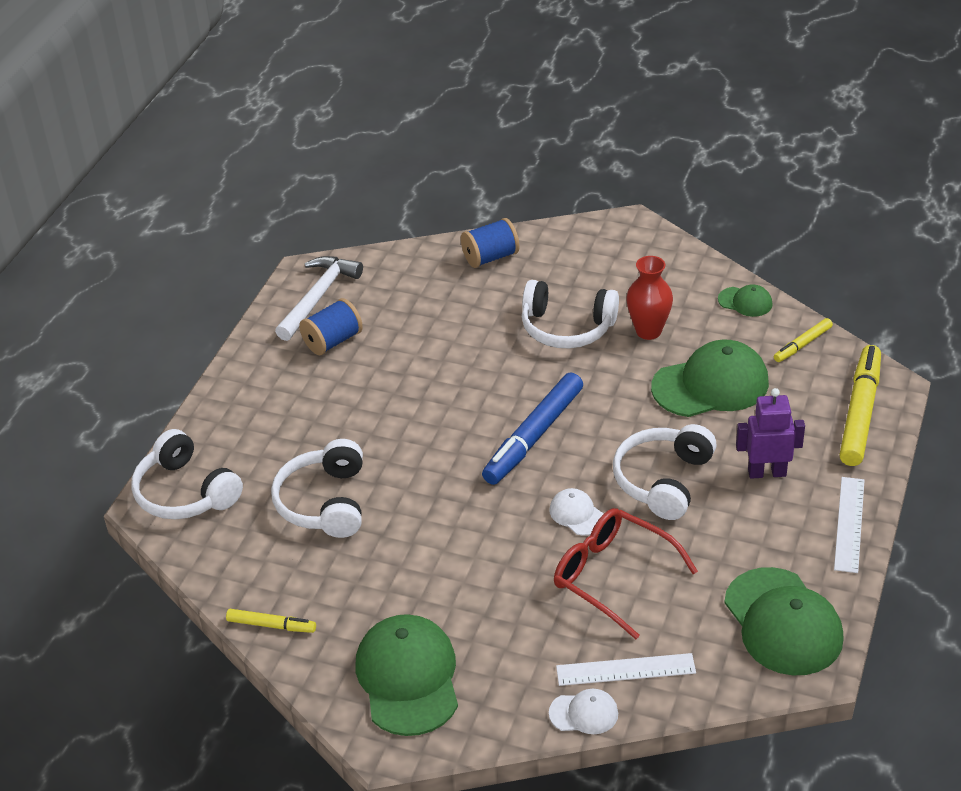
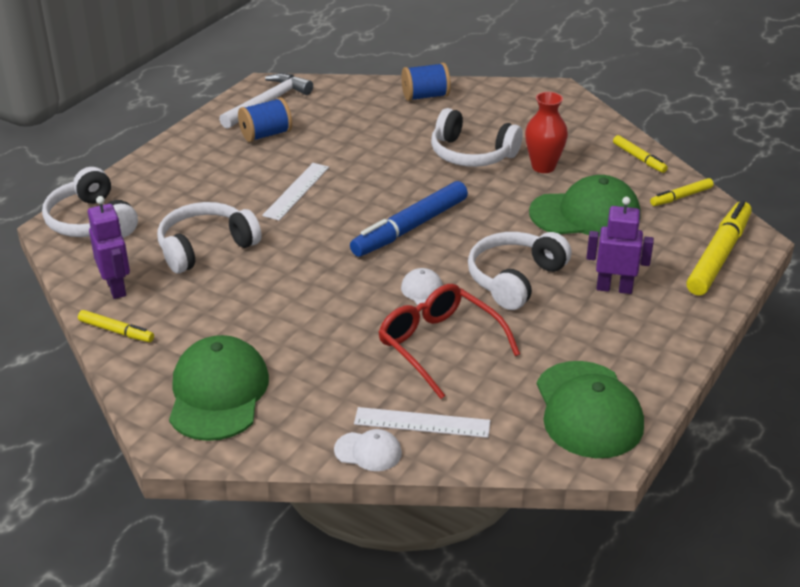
camera: 10 degrees right, 5 degrees down
(249, 572) = (116, 288): none -> purple robot
(324, 502) = (205, 247): white headphones -> white headphones turned 45 degrees clockwise
(745, 302) = (639, 158): green cap -> yellow marker
(849, 524) = (679, 341): white ruler -> white ruler (296, 191)

